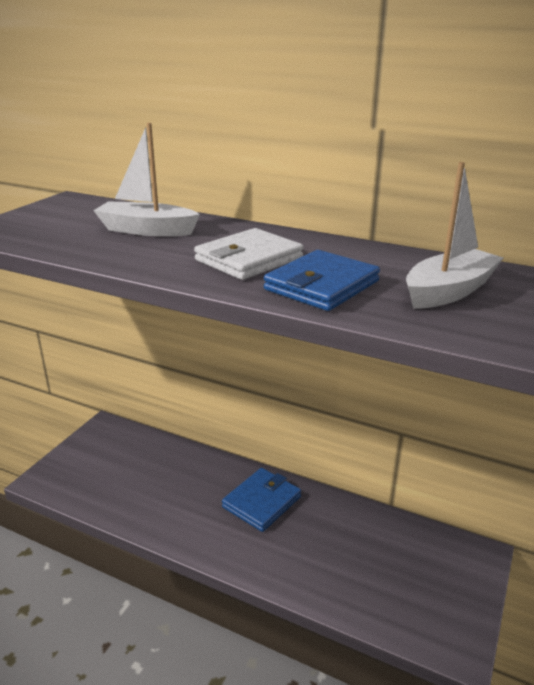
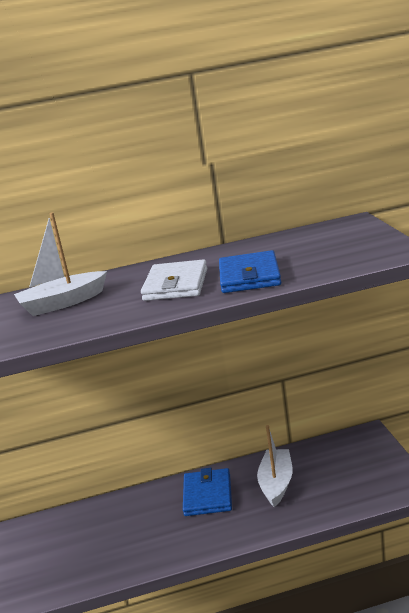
camera: 35 degrees left, 5 degrees down
(449, 291) = (318, 248): white boat -> white boat (276, 483)

